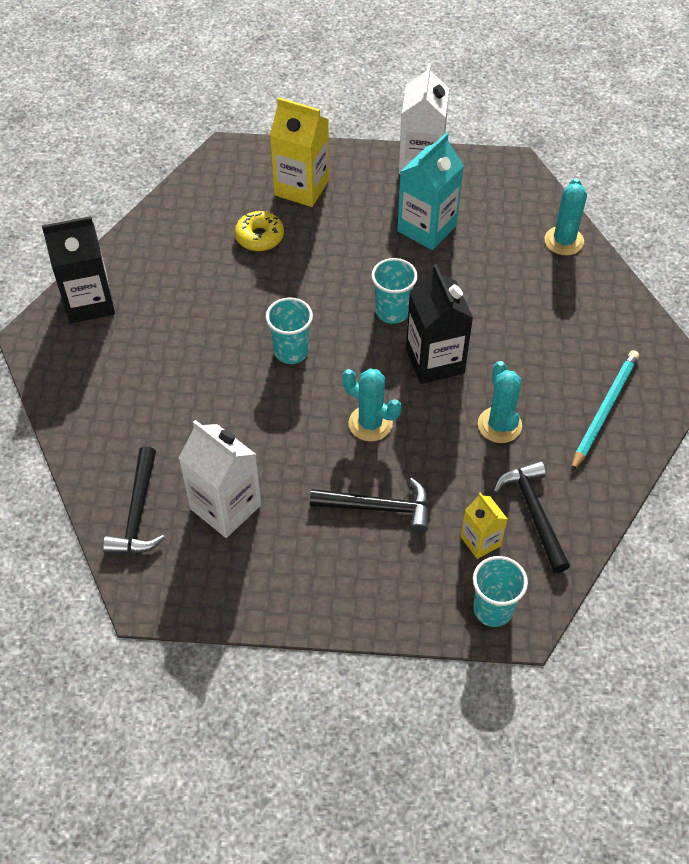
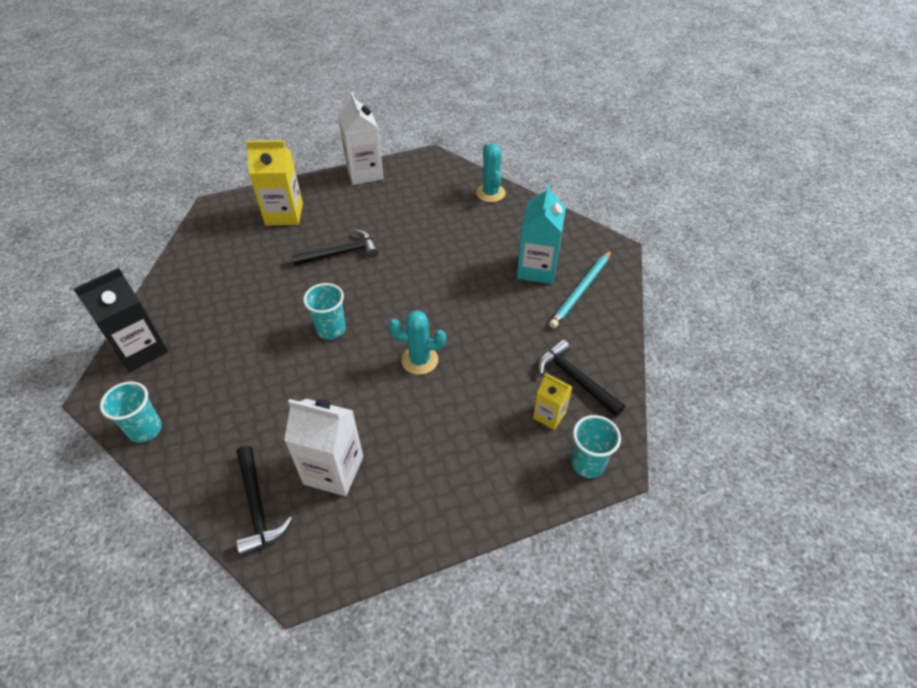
camera: 25 degrees left, 5 degrees down
(259, 237) = (267, 257): yellow donut -> none
(378, 507) = (459, 421): black hammer -> black hammer (341, 253)
(392, 312) = (395, 276): turquoise cup -> turquoise cup (145, 429)
(427, 228) = (391, 213): turquoise carton -> turquoise carton (537, 269)
(435, 361) = (444, 299): black carton -> none
(499, 425) = (515, 326): turquoise cactus -> none
(604, 410) = (581, 291): turquoise pencil -> turquoise pencil turned 150 degrees counterclockwise

